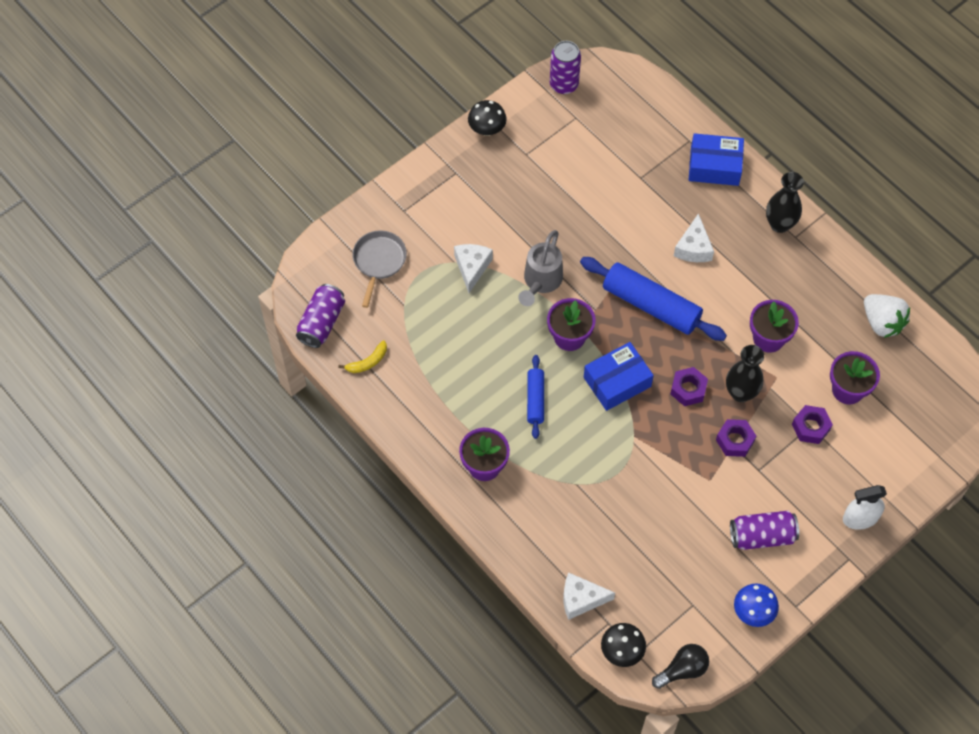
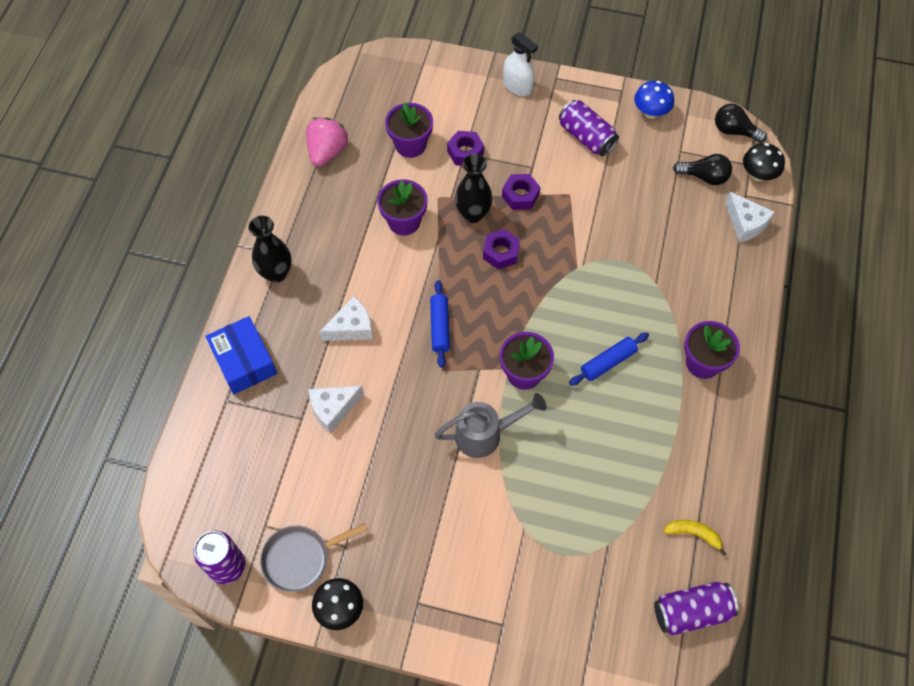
camera: 125 degrees left, 0 degrees up
(378, 262) = (581, 605): grey pan -> grey pan (300, 558)
(472, 267) = (518, 508): white cheese -> white cheese (333, 409)
(617, 382) = (537, 309): blue box -> none
(651, 305) = (440, 327): blue rolling pin -> blue rolling pin, size x0.54
(651, 603) = (704, 177): none -> black light bulb
(882, 323) = (327, 152): white strawberry -> pink strawberry

